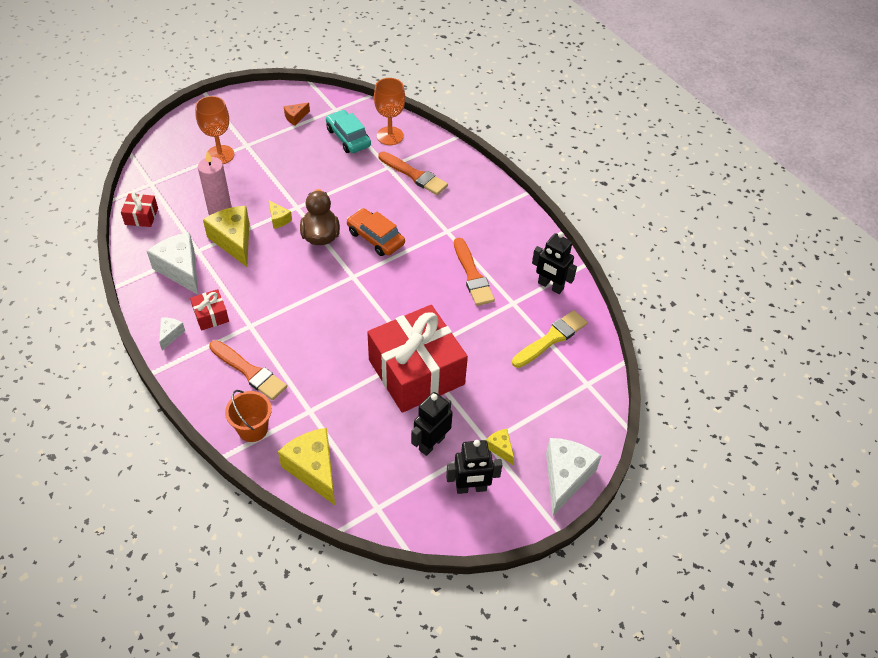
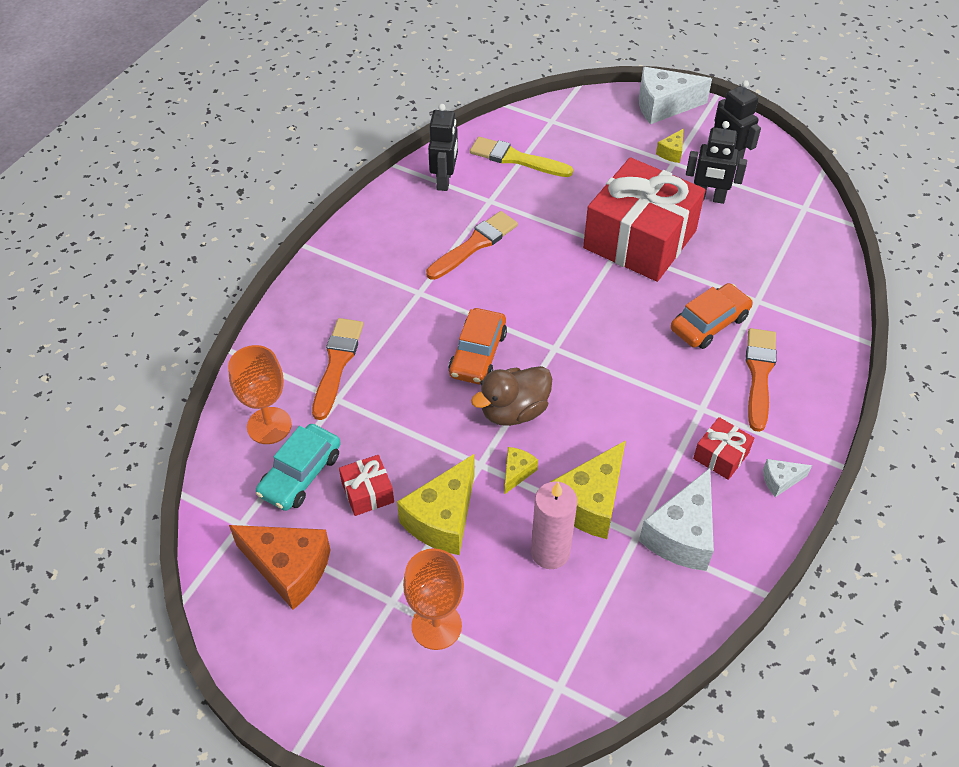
camera: 115 degrees left, 0 degrees up
(141, 216) = (630, 652): red gift -> red gift (367, 492)
(253, 429) = (818, 335): orange bucket -> none
(295, 117) = (289, 569): orange cheese -> orange cheese, size x2.05
(311, 369) = (709, 323): none -> orange car
(313, 469) = (813, 267): yellow cheese -> yellow cheese (443, 519)

